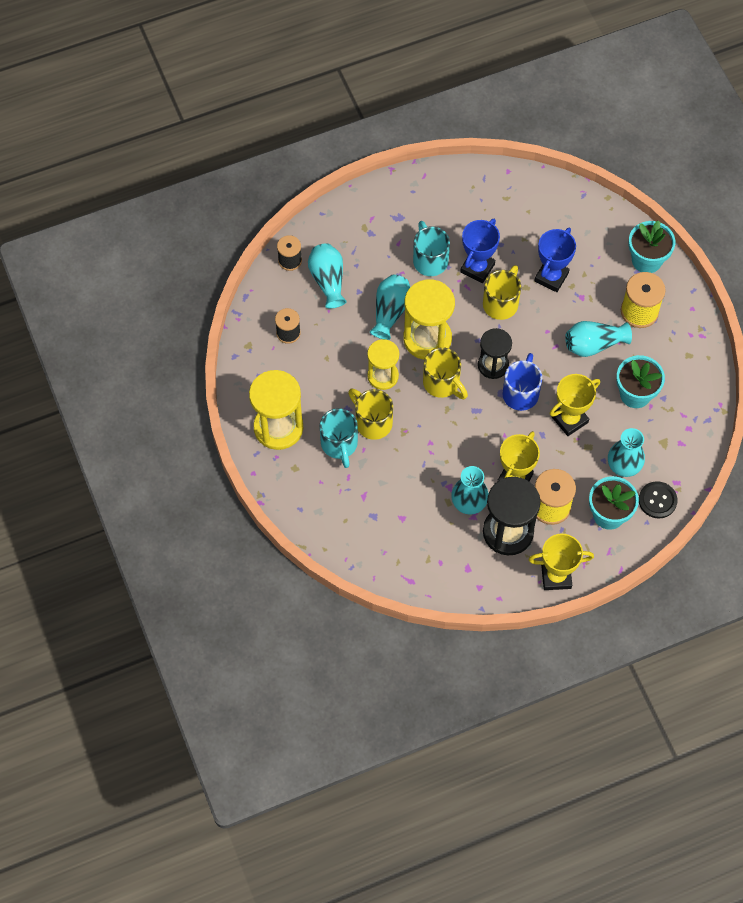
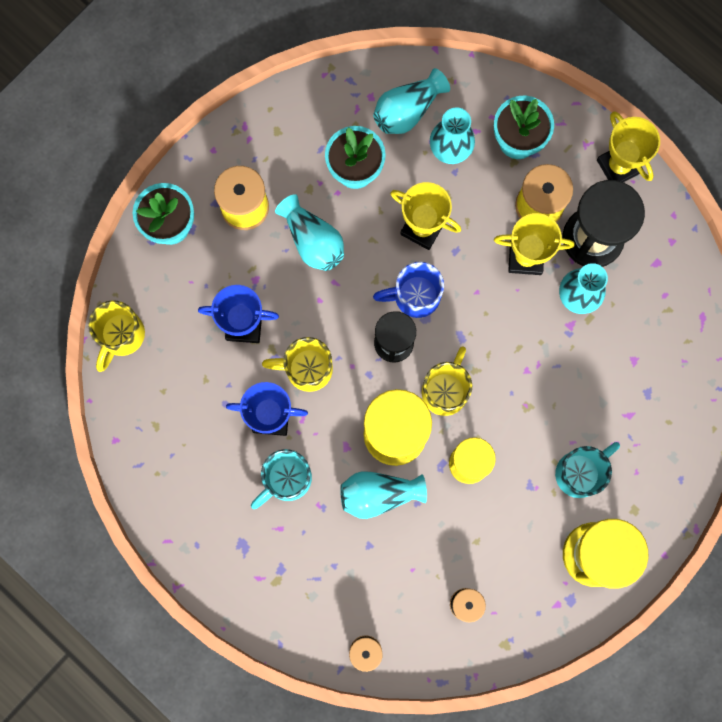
camera: 115 degrees left, 15 degrees up
(328, 280) = (371, 590): turquoise vase -> turquoise vase (407, 110)
(372, 422) = (533, 448): yellow mug -> yellow mug (121, 336)
(657, 500) = (476, 96): black button -> none

